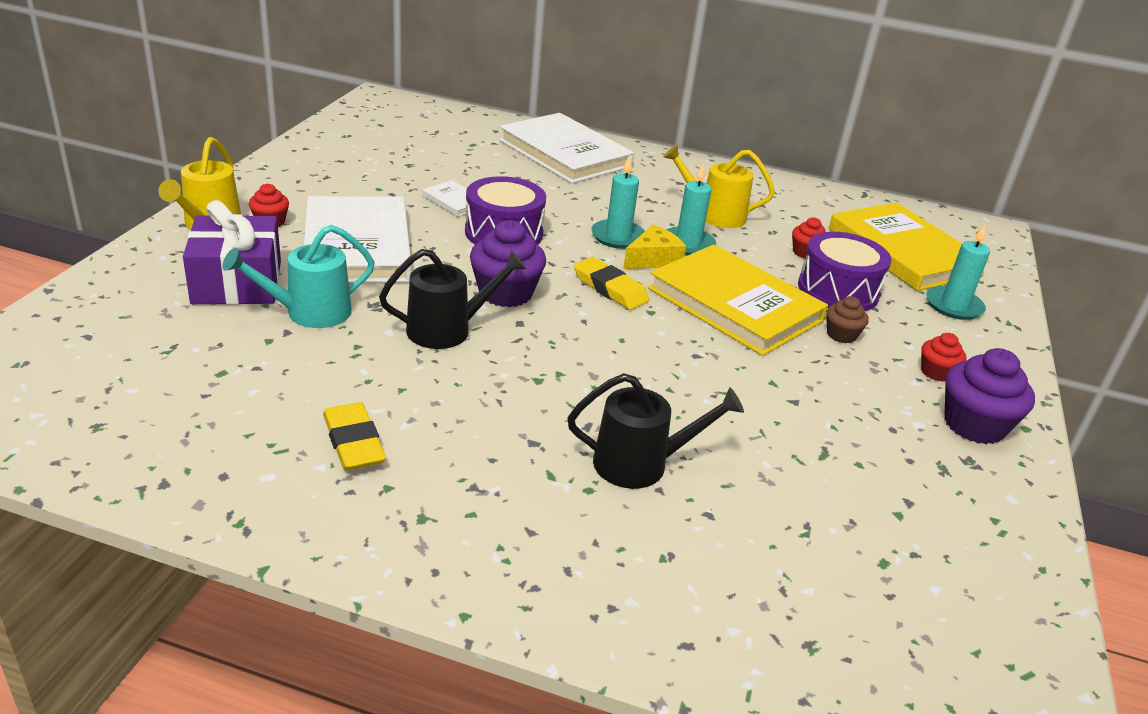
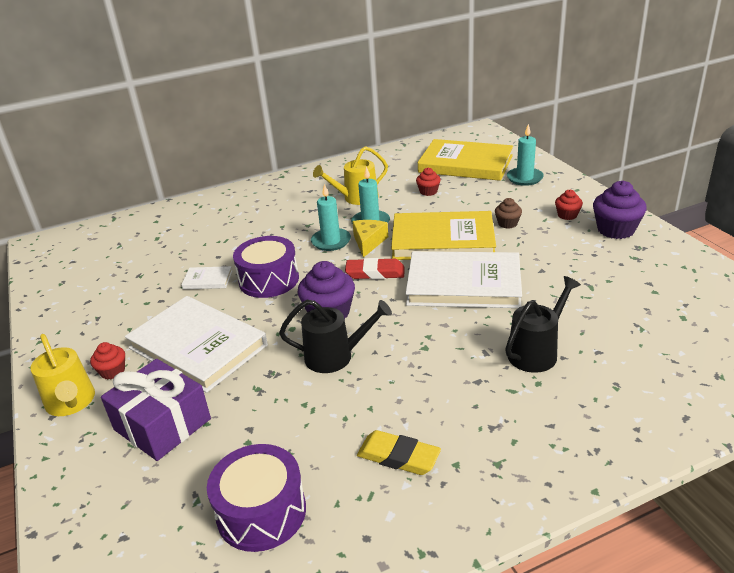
camera: 35 degrees left, 0 degrees up
(309, 313) = (242, 407): turquoise watering can -> none
(447, 330) = (335, 356): black watering can -> black watering can turned 60 degrees clockwise
(565, 153) = (221, 211): white book -> white book (463, 284)
(610, 288) = (375, 273): yellow eraser -> red eraser
(838, 290) = (471, 202): purple drum -> purple drum (261, 512)

